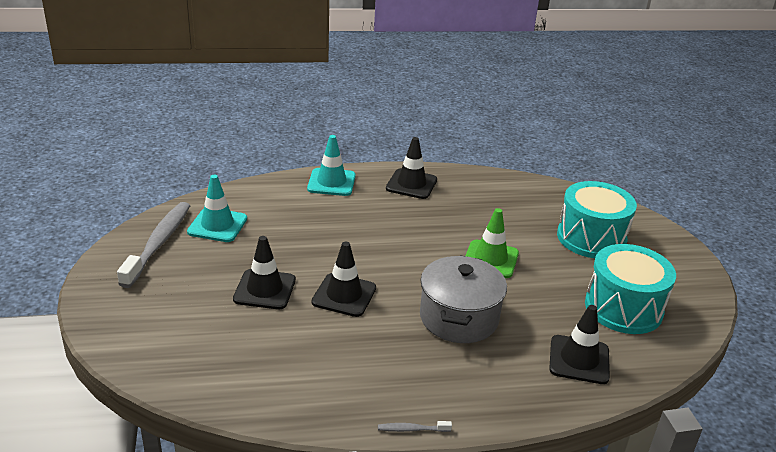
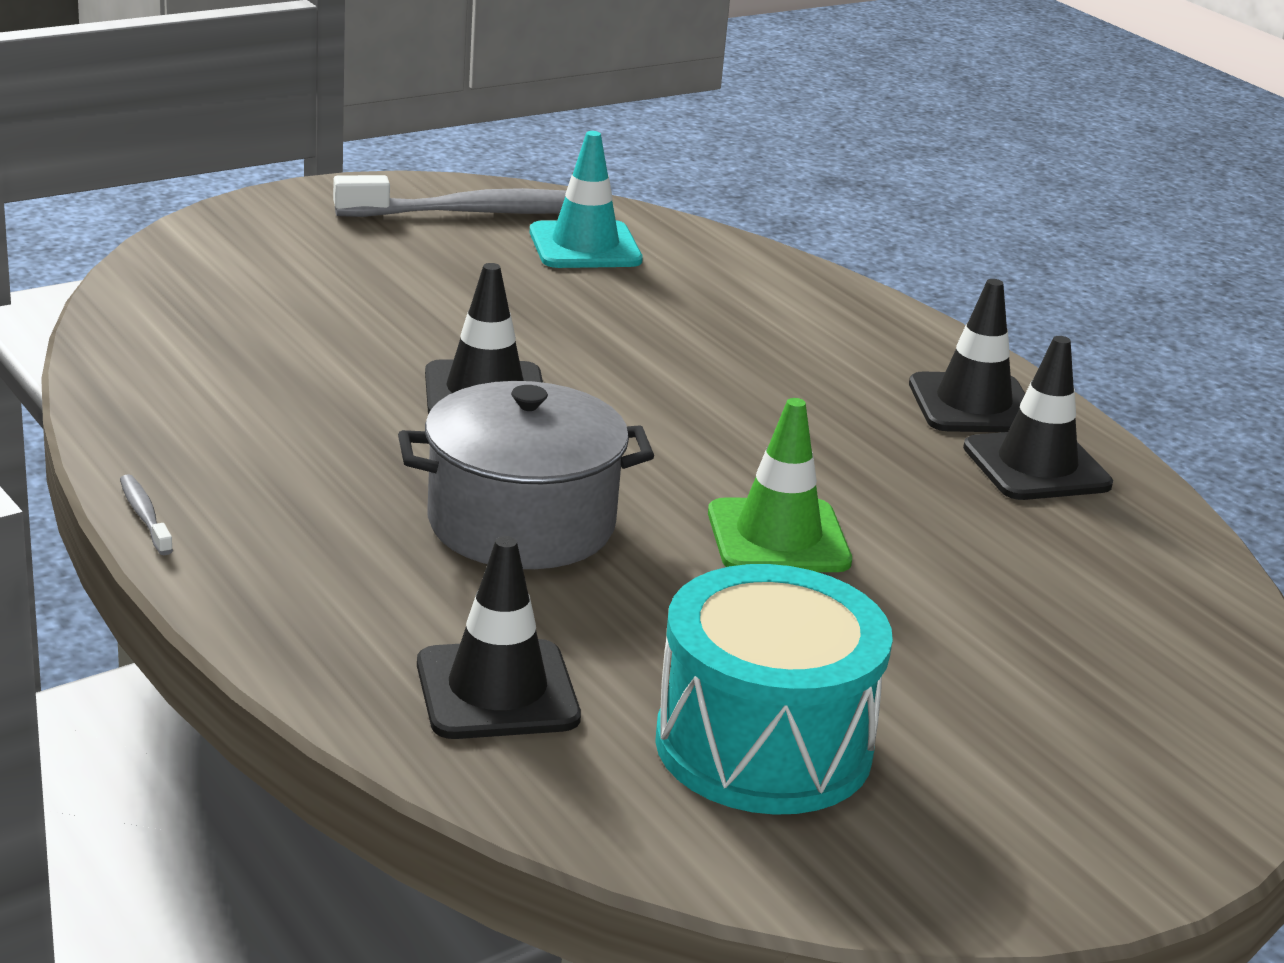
camera: 65 degrees right, 5 degrees down
(264, 289) = (433, 320): black traffic cone -> black traffic cone (1036, 466)
(331, 182) = (862, 320): turquoise traffic cone -> none
(591, 238) = (1037, 674): turquoise drum -> none

